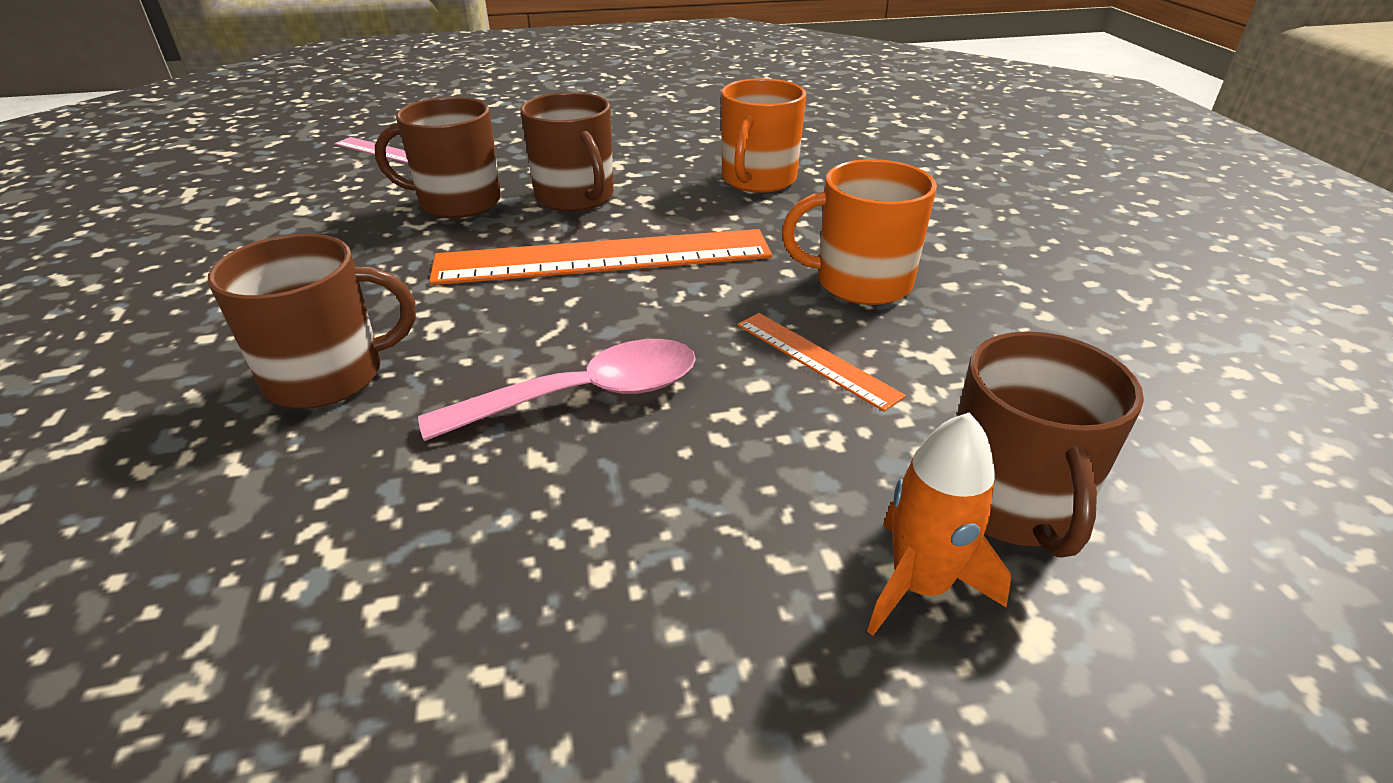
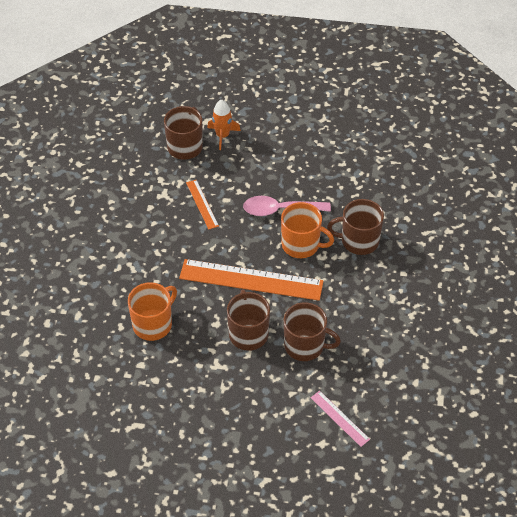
camera: 160 degrees left, 15 degrees up
(861, 282) = (160, 235): orange mug -> orange mug (301, 245)

